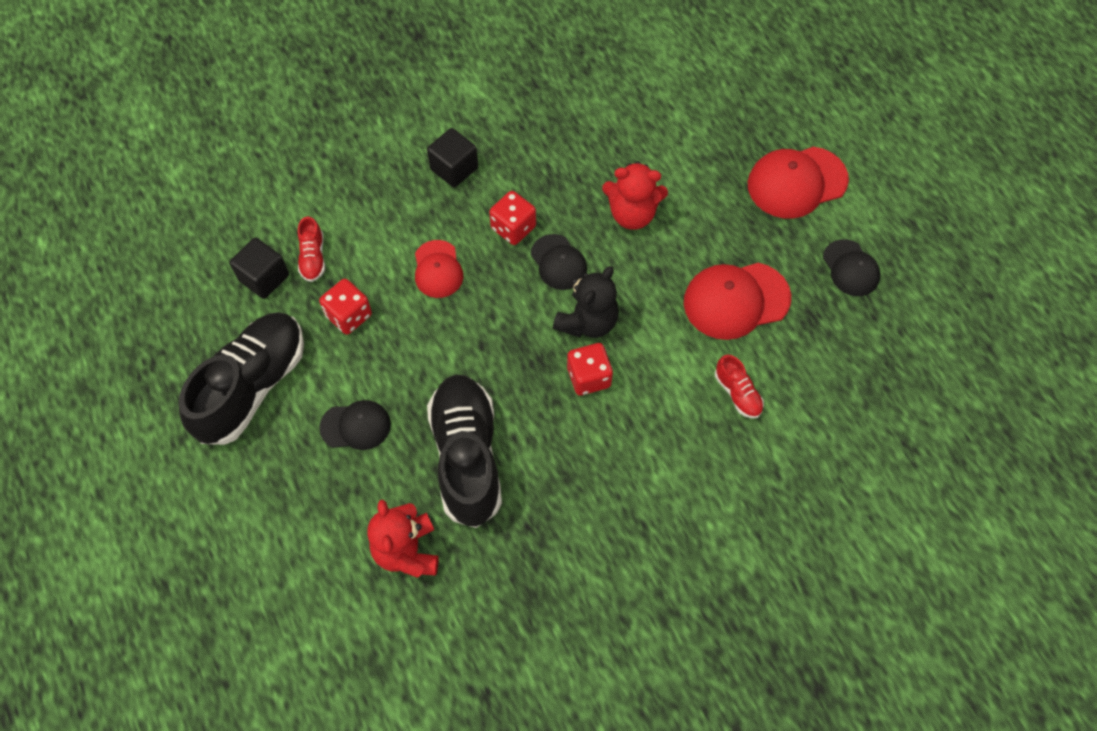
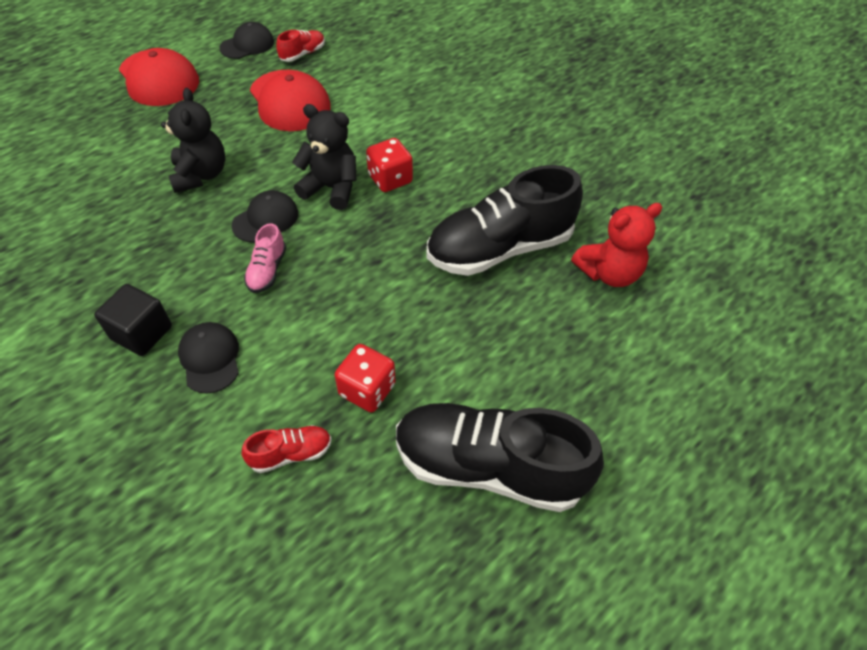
camera: 105 degrees left, 10 degrees down
(264, 278) = (331, 505): black cube -> none
(356, 426) = (501, 346): black cap -> black cap (210, 358)
(438, 269) = (289, 318): red cap -> none
(495, 258) = (267, 270): none -> pink shoe
(513, 228) = (225, 262): red dice -> none
(632, 214) = (200, 175): red teddy bear -> black teddy bear
(737, 393) = (379, 92): red shoe -> red shoe (302, 54)

